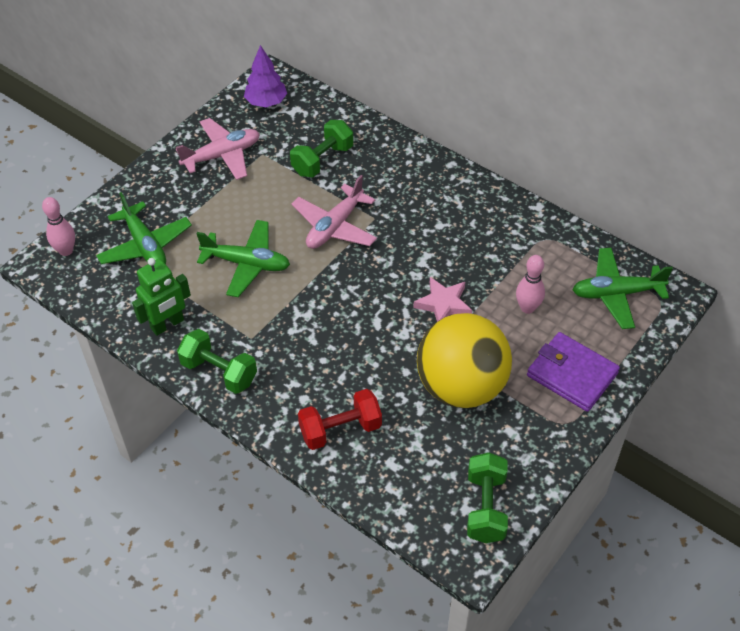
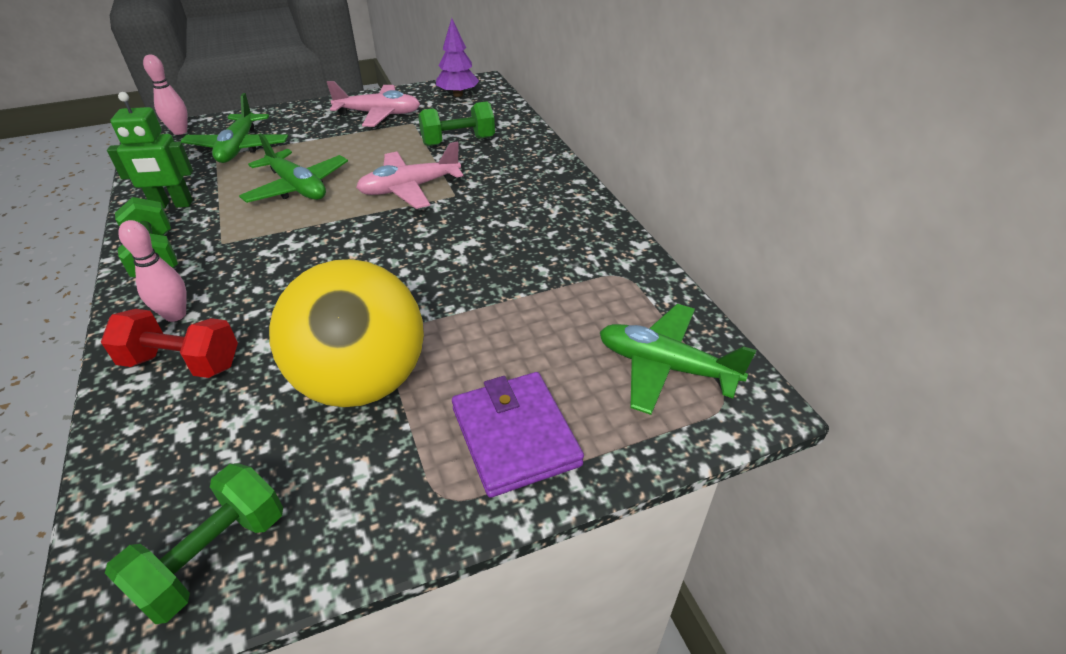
camera: 30 degrees right, 10 degrees down
(443, 304) = (438, 291): pink star -> none
(527, 308) = (532, 334): pink bowling pin -> pink bowling pin (175, 315)

